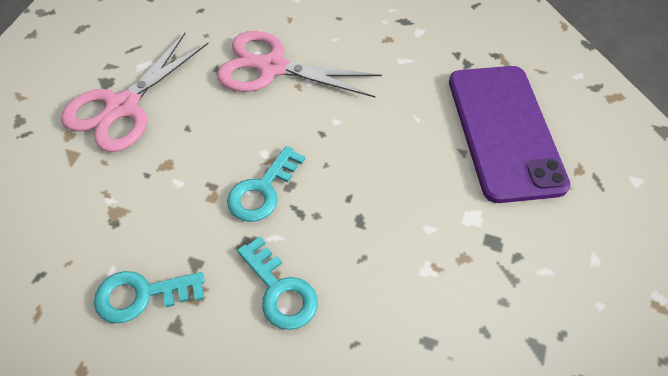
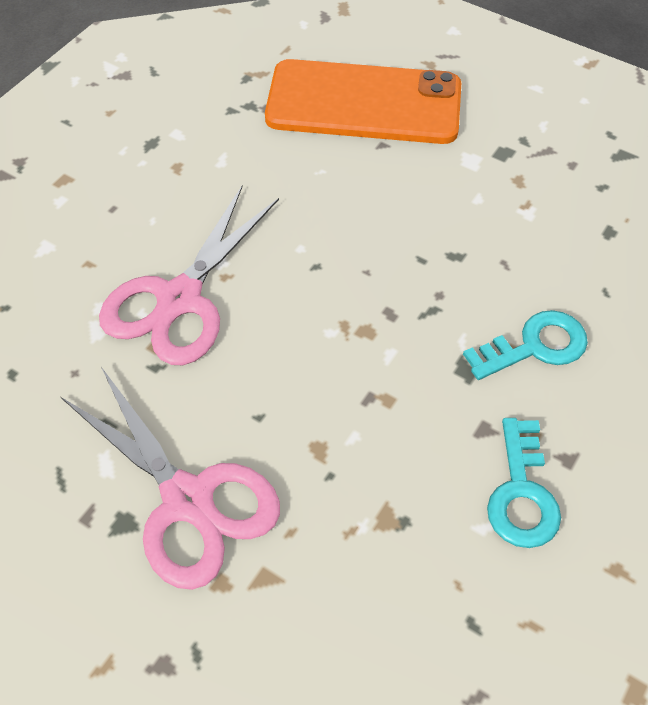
camera: 75 degrees left, 0 degrees up
(262, 190) = (390, 342): turquoise key -> none
(504, 131) = (364, 103): purple phone -> orange phone

